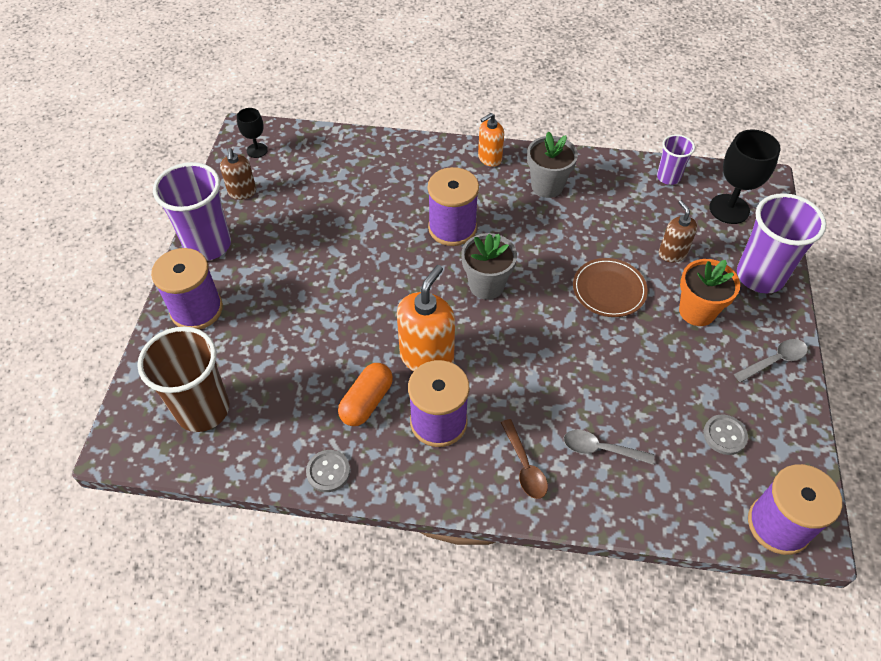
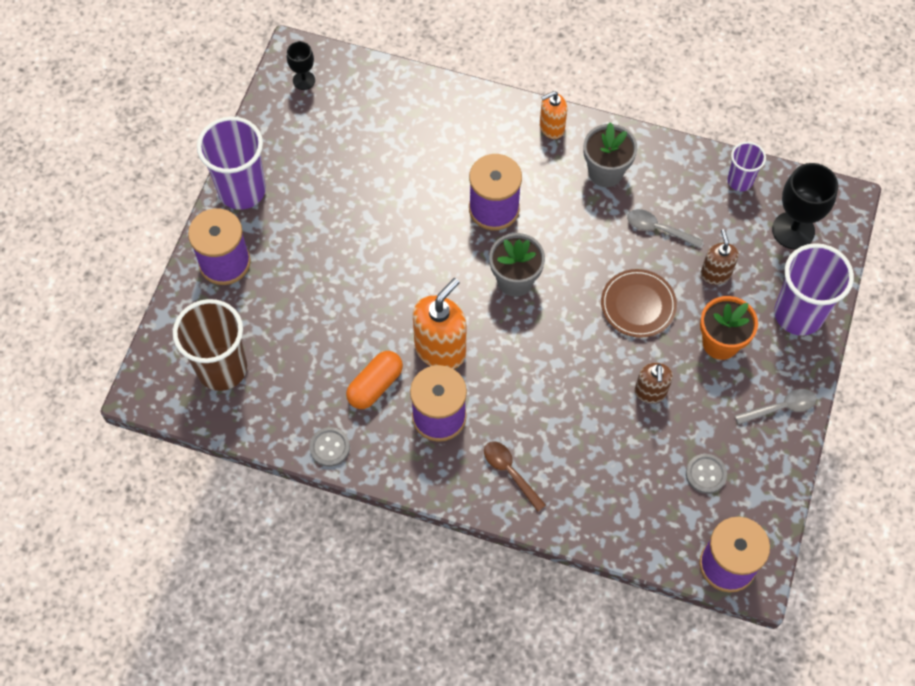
camera: 10 degrees right, 10 degrees up
(242, 192) = (283, 132): brown soap dispenser -> brown soap dispenser (650, 392)
(525, 466) = (510, 472): brown spoon -> brown spoon turned 150 degrees clockwise
(600, 449) = (584, 468): grey spoon -> grey spoon (658, 229)

